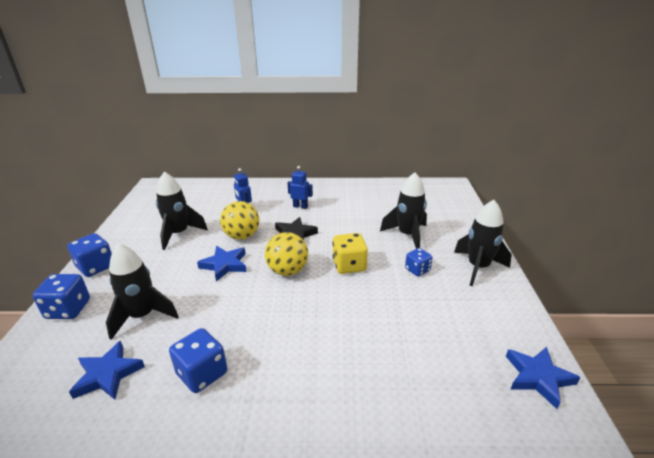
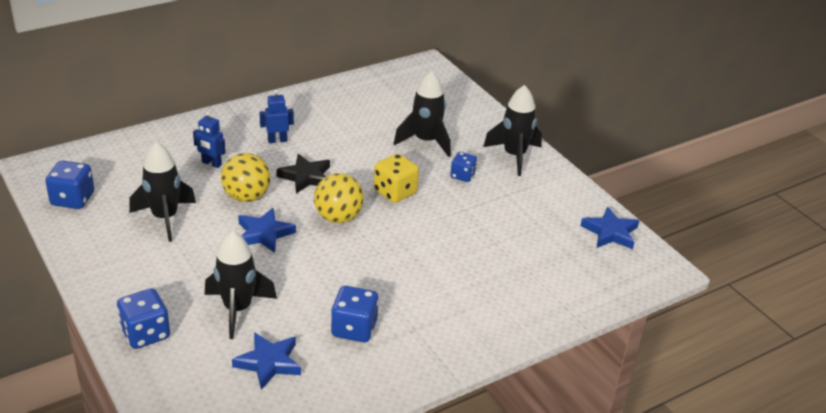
camera: 35 degrees left, 5 degrees up
(96, 267) = (112, 286): blue dice -> blue dice (73, 199)

